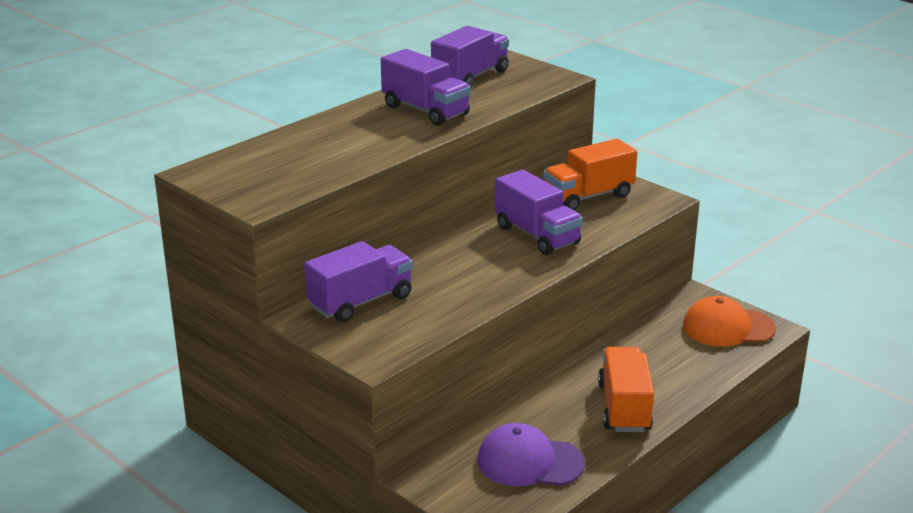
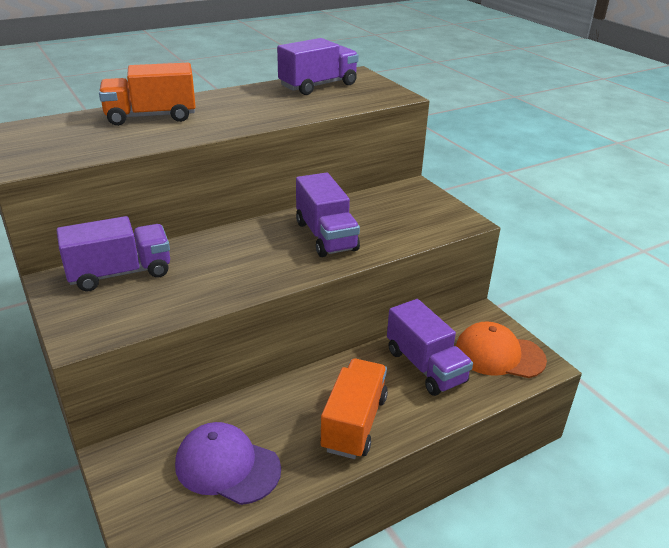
camera: 15 degrees right, 5 degrees up
(425, 110) = (254, 106): purple truck -> purple truck (425, 366)
(588, 196) = (397, 207): orange truck -> orange truck (151, 117)

